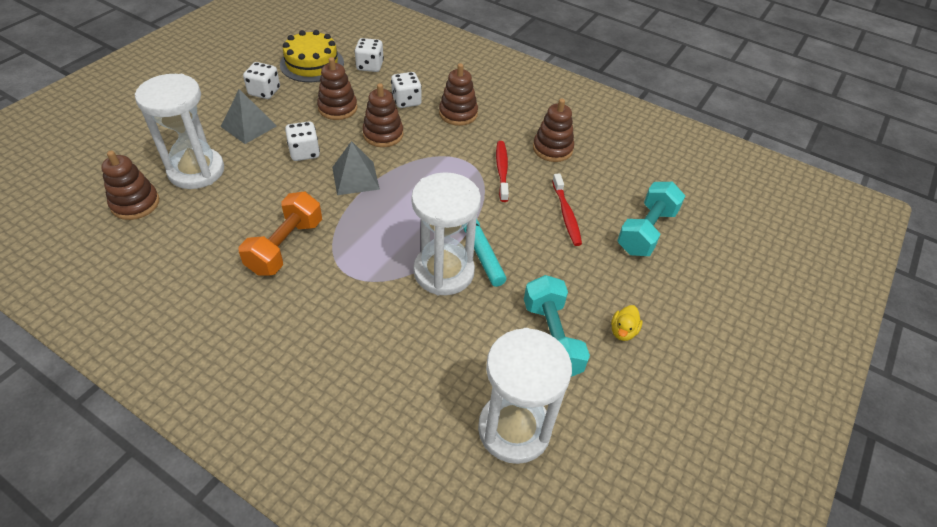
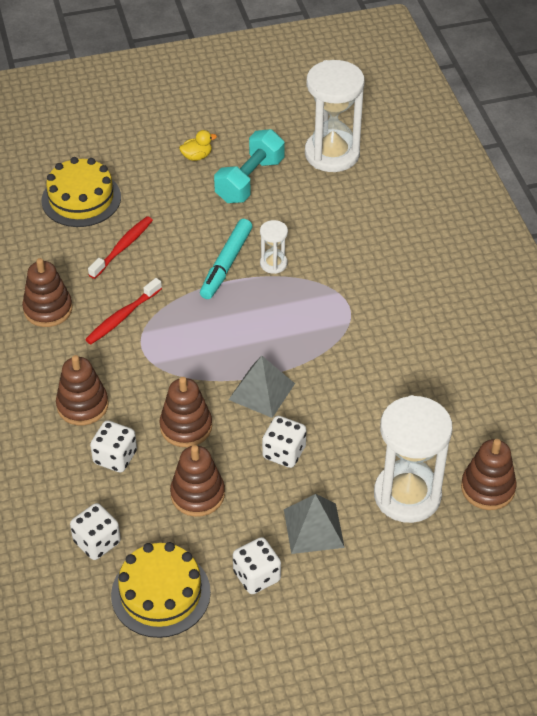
camera: 135 degrees left, 0 degrees up
(285, 246) = (380, 359): orange dumbbell -> none
(444, 272) = (273, 264): white hourglass -> white hourglass, size x0.46
(646, 231) = (81, 199): turquoise dumbbell -> yellow cake

